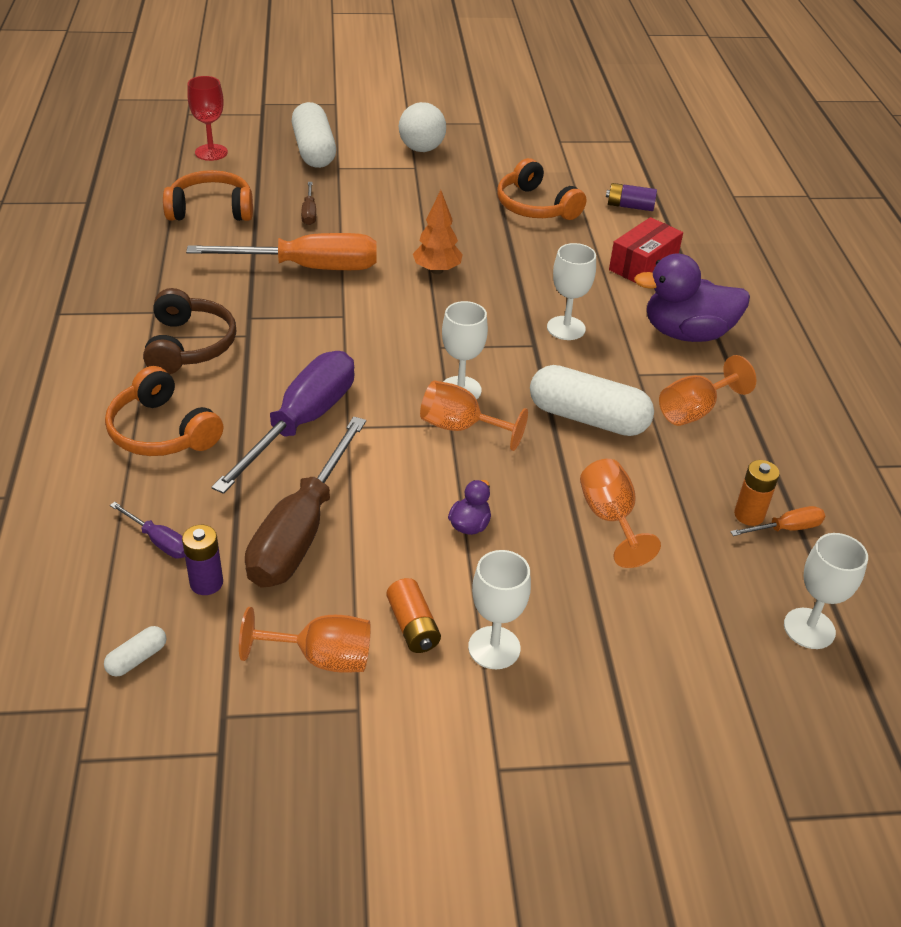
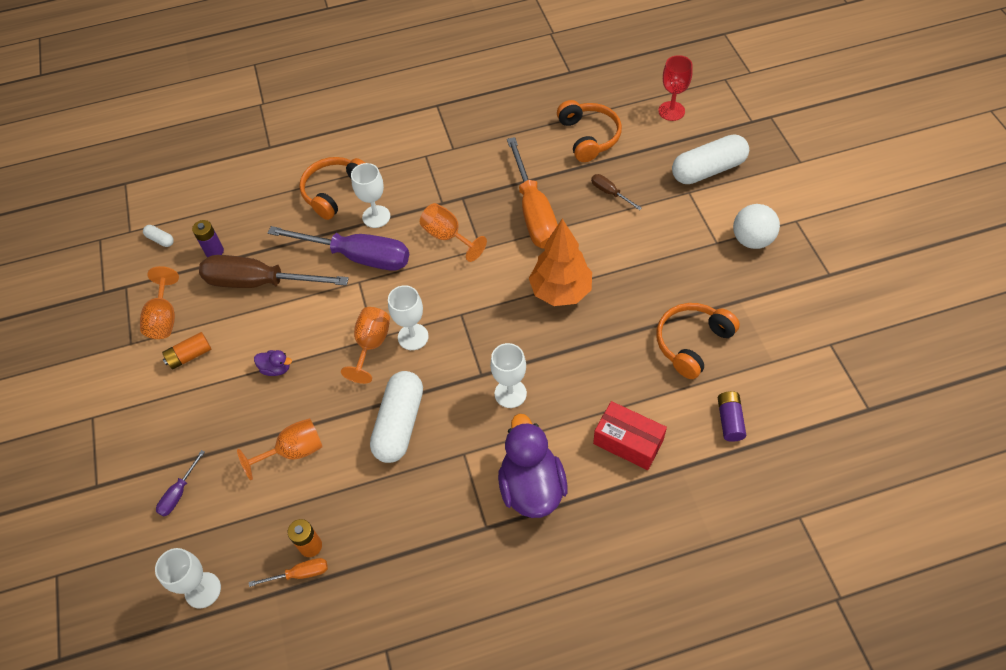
camera: 85 degrees right, 15 degrees up
(159, 541) = (243, 221): purple screwdriver -> purple screwdriver (179, 493)
(189, 345) = (422, 177): brown headphones -> none
(309, 213) = (610, 193): brown screwdriver -> brown screwdriver turned 60 degrees clockwise
(437, 270) = (560, 291): orange tree -> orange tree, size x1.54
(494, 648) = (176, 400): white goblet -> white goblet (376, 216)
(694, 411) = (426, 499): orange goblet -> orange goblet (448, 236)
(786, 528) = (300, 574): orange screwdriver -> orange screwdriver turned 75 degrees counterclockwise

